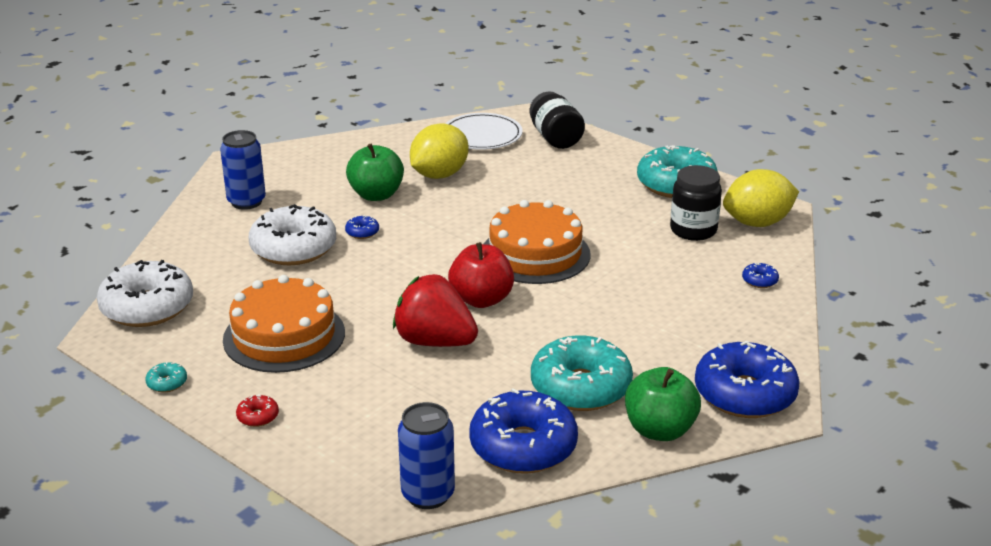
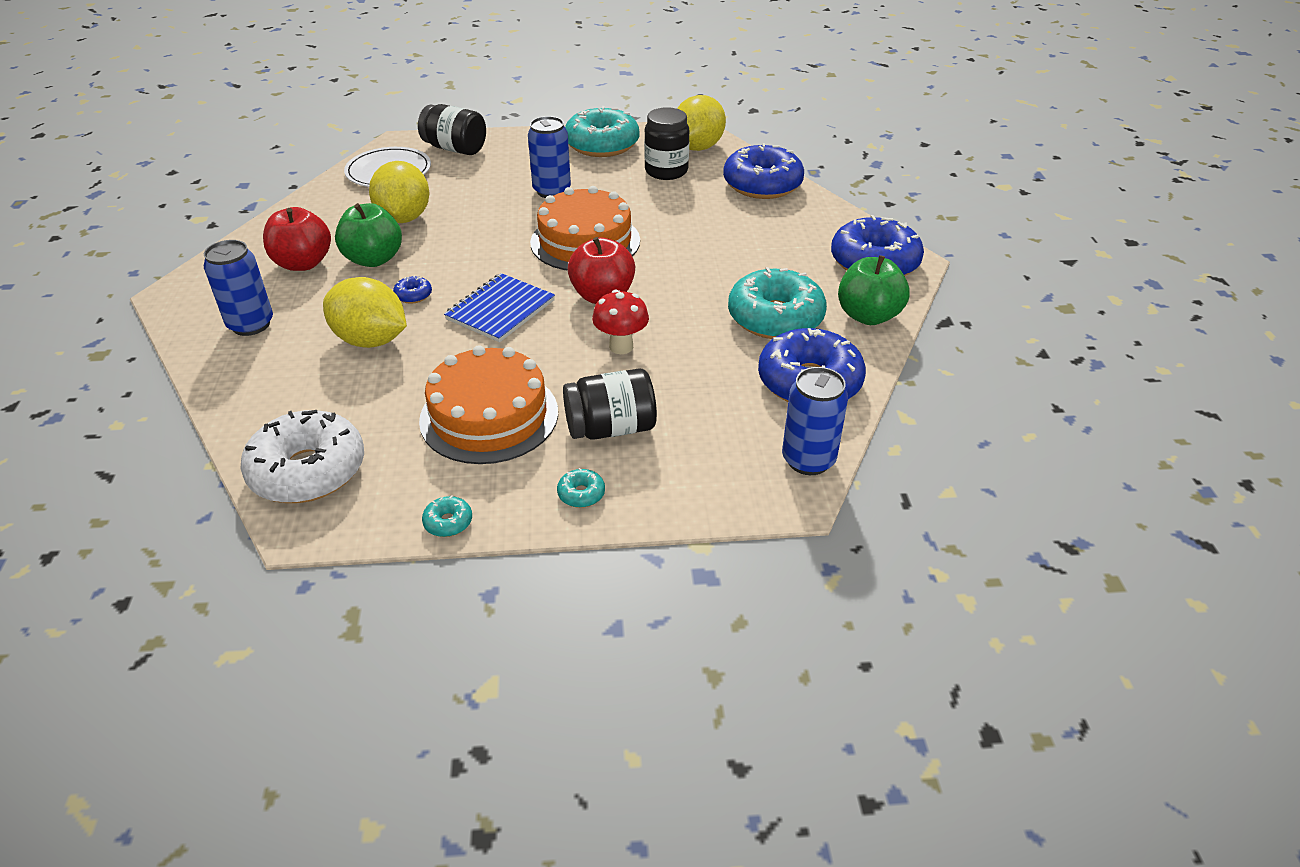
camera: 45 degrees left, 10 degrees up
(258, 416) = (581, 494): red donut -> turquoise donut
(293, 248) = (371, 340): white donut -> yellow lemon
(332, 176) = (303, 263): none -> red apple
(340, 389) = (611, 428): none -> black jar
(399, 272) = (500, 310): none -> blue notebook
(435, 341) = (621, 346): red strawberry -> red mushroom
(574, 203) = (552, 191): none -> blue can
(759, 281) = (762, 184): blue donut -> blue donut, size x2.49

